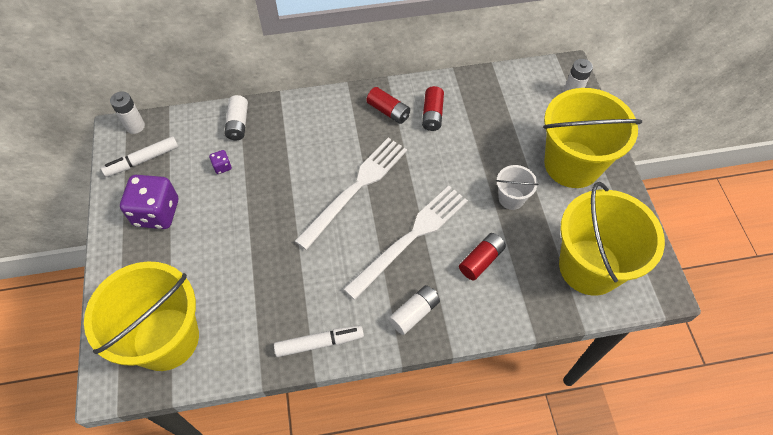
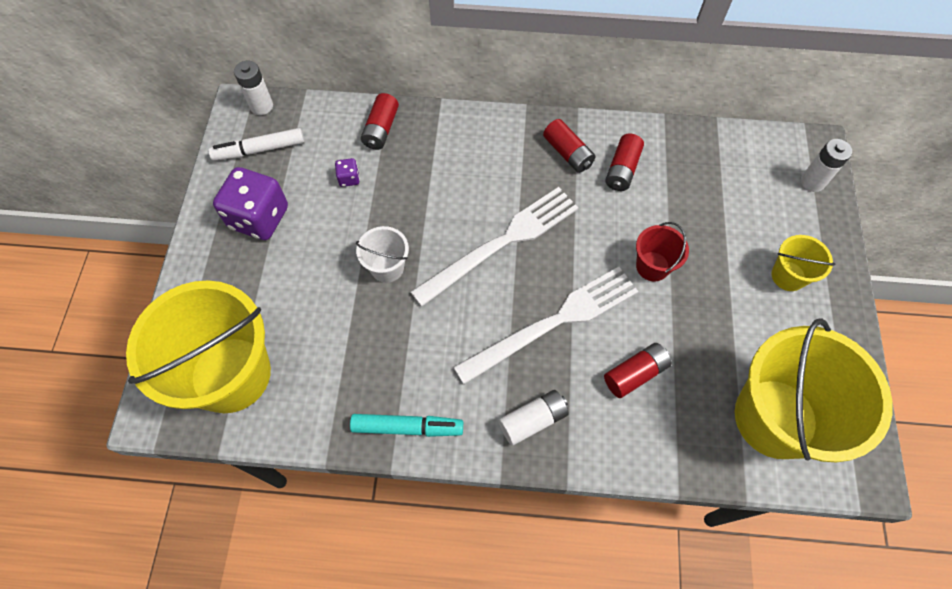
camera: 15 degrees right, 5 degrees up
(238, 124) = (381, 129): white battery -> red battery
(319, 343) = (407, 427): white marker -> turquoise marker
(473, 180) = (652, 266): none -> red bucket
(511, 198) = (695, 302): white bucket -> white bucket (387, 267)
(572, 164) = (788, 276): yellow bucket -> yellow bucket, size x0.45

